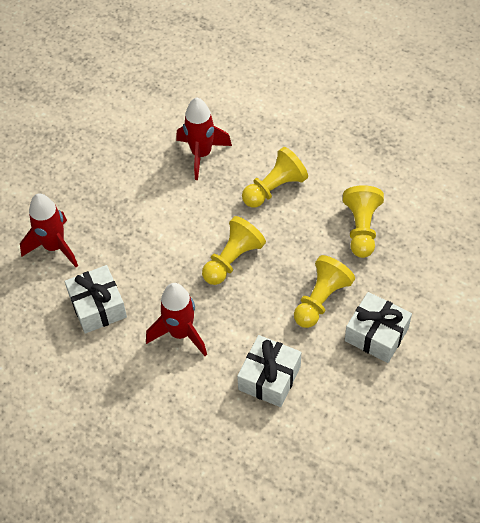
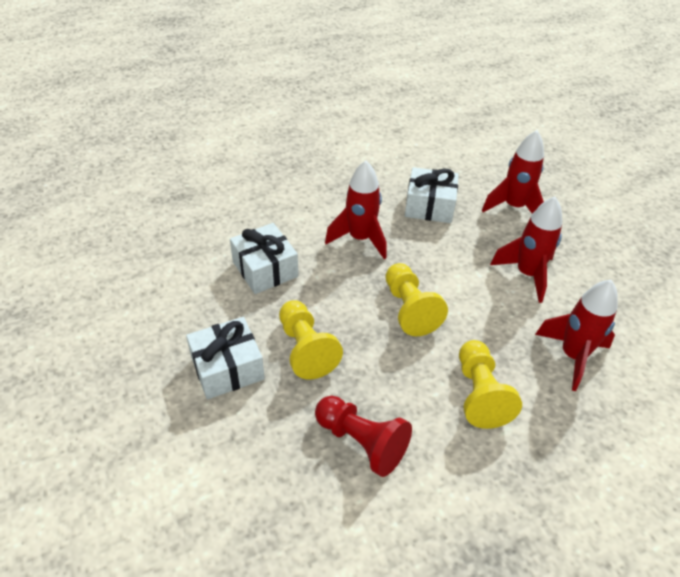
camera: 120 degrees right, 10 degrees down
(137, 206) = (527, 274): none -> red rocket
(361, 228) = (361, 442): yellow pawn -> red pawn

